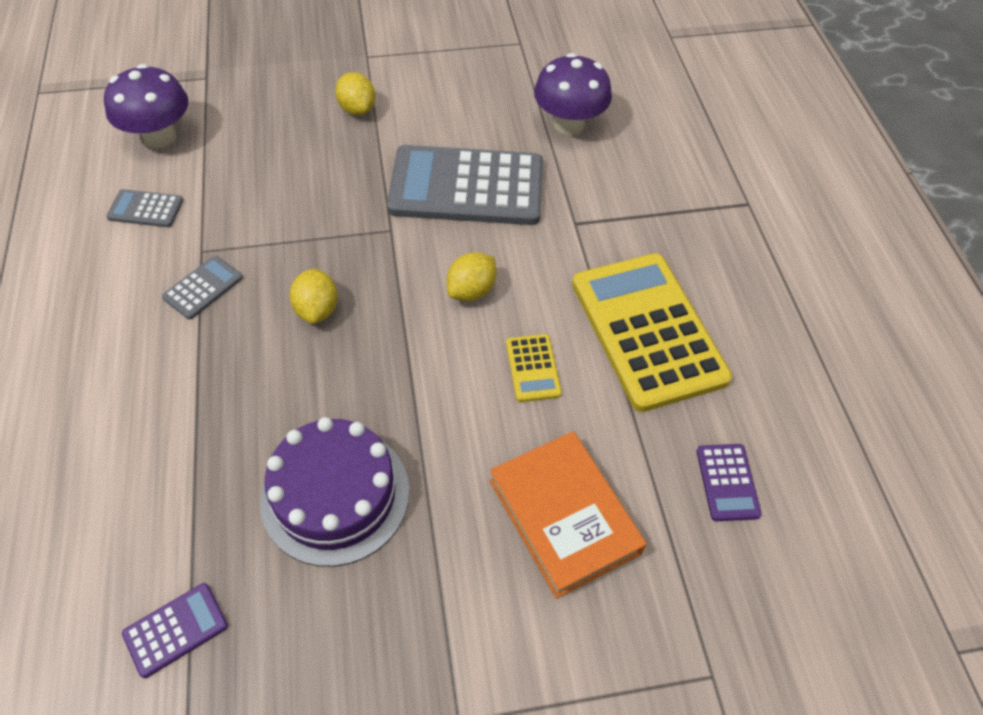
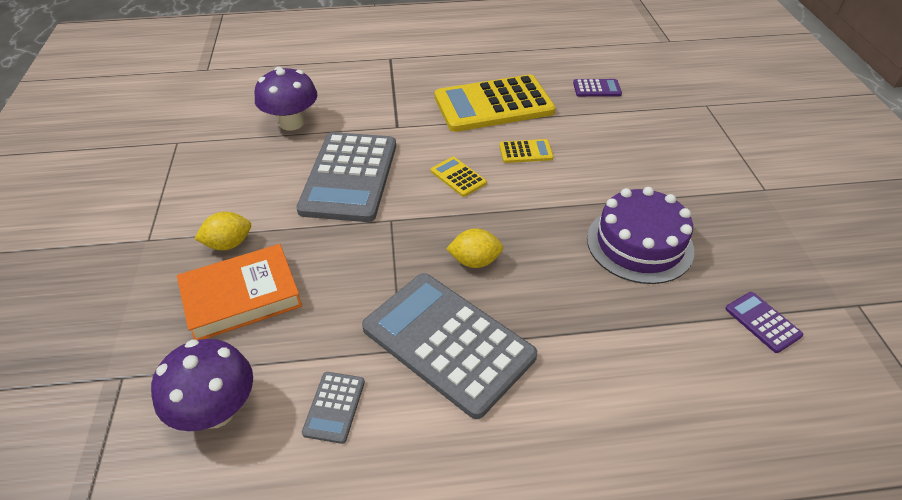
camera: 85 degrees left, 10 degrees down
(203, 288) = (448, 342): grey calculator -> grey calculator, size x2.35
(471, 291) = (458, 177): yellow lemon -> yellow calculator
(564, 516) = (631, 145): orange book -> orange book (241, 297)

